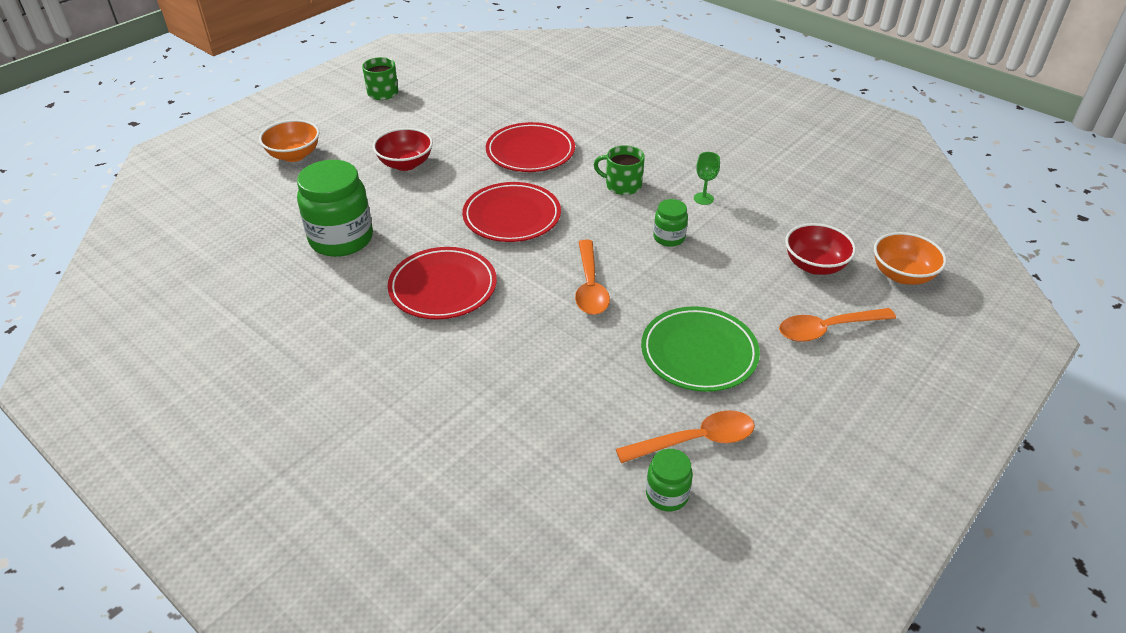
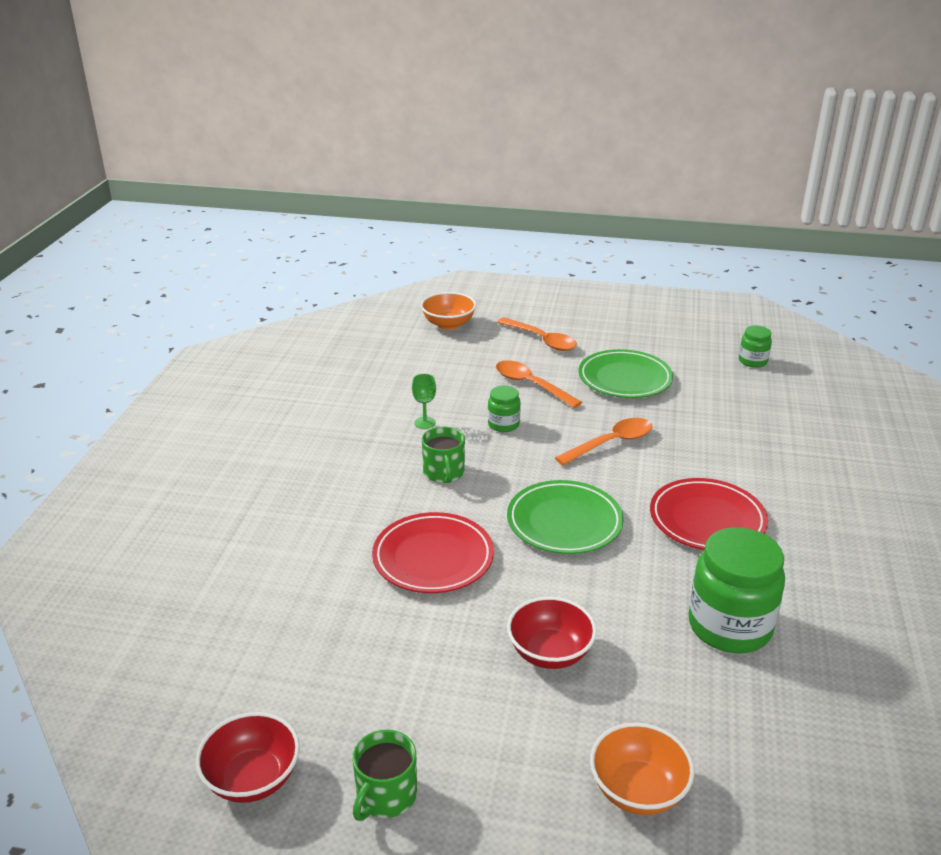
camera: 120 degrees left, 10 degrees down
(512, 216) = (564, 522): red plate -> green plate
(695, 440) = (701, 362): orange spoon -> orange spoon (531, 385)
(814, 265) = (472, 356): red bowl -> red bowl (252, 778)

